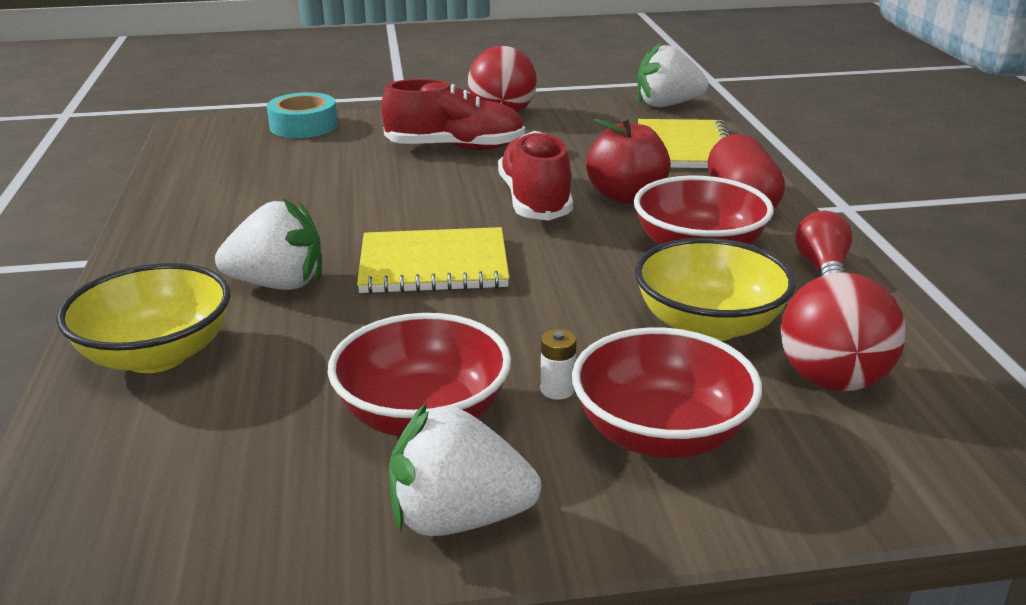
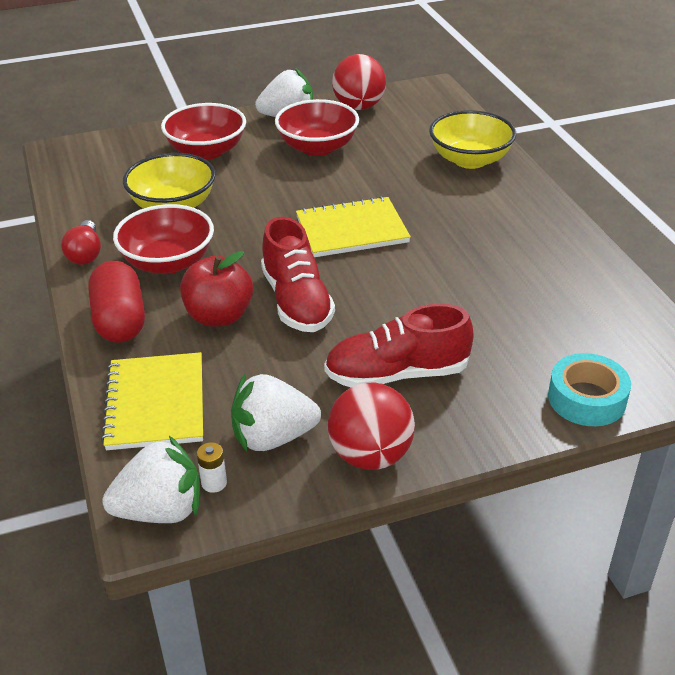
camera: 170 degrees right, 10 degrees up
(278, 284) = (443, 205): white strawberry -> white strawberry (273, 437)
(557, 390) = (256, 164): white battery -> white battery (214, 483)
(832, 380) = (115, 182): red ball -> red ball (359, 107)

